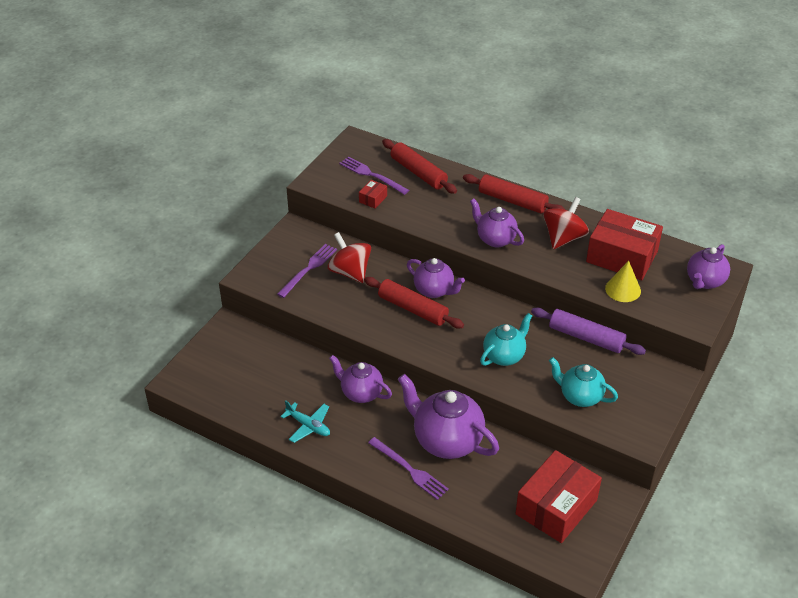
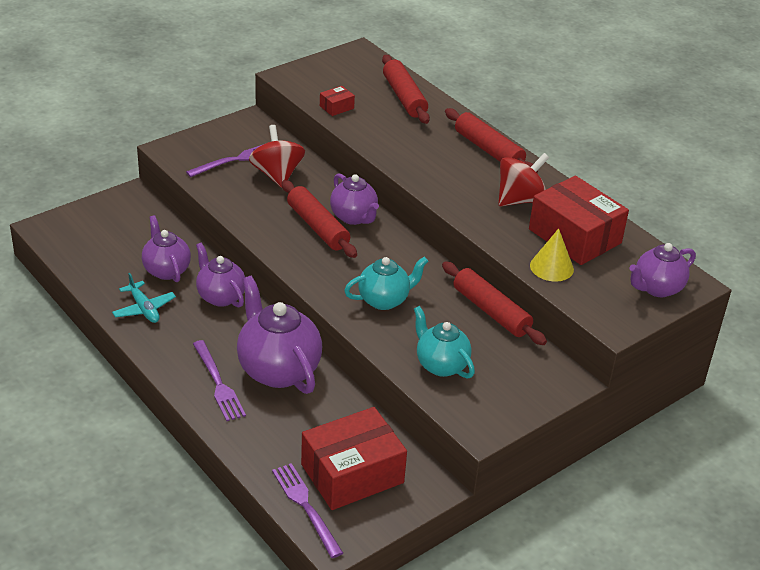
camera: 20 degrees right, 5 degrees down
(371, 175) = (352, 86): purple fork -> purple fork (306, 506)
(495, 239) = (441, 179): purple teapot -> purple teapot (166, 270)
(586, 338) = (491, 311): purple rolling pin -> red rolling pin

